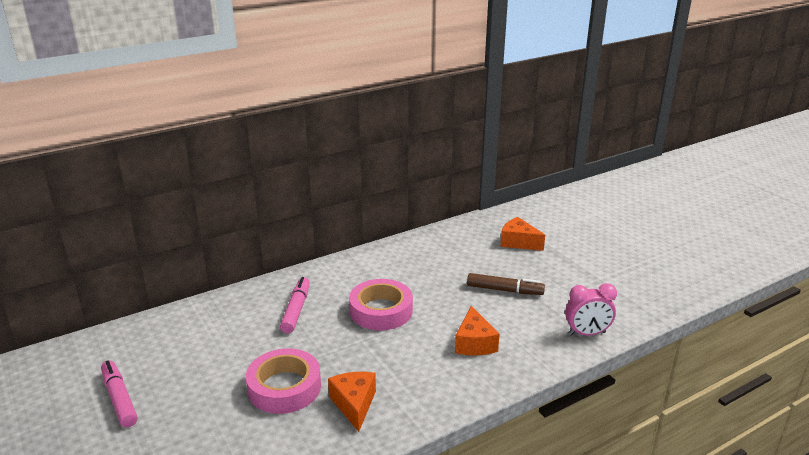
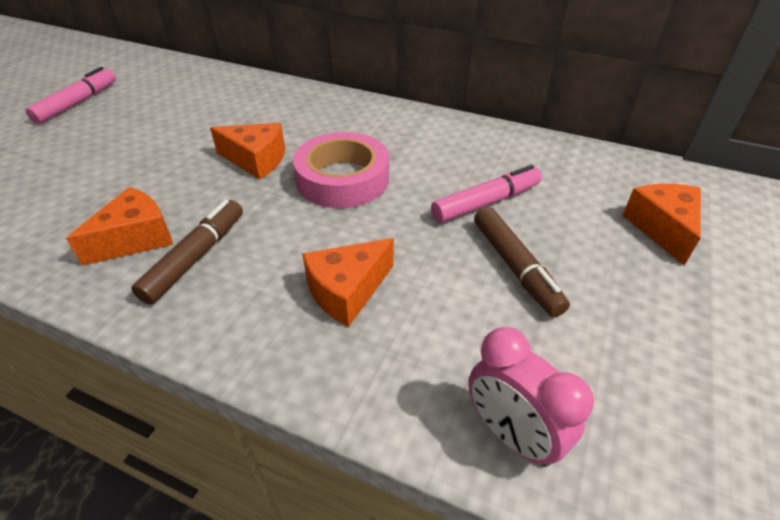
camera: 55 degrees right, 15 degrees up
(284, 387) = (142, 177): pink tape -> none
(296, 310) = (287, 126): pink marker -> pink marker (486, 202)
(322, 335) = (256, 160): none -> orange cheese
(397, 385) = (195, 257): none -> brown marker

